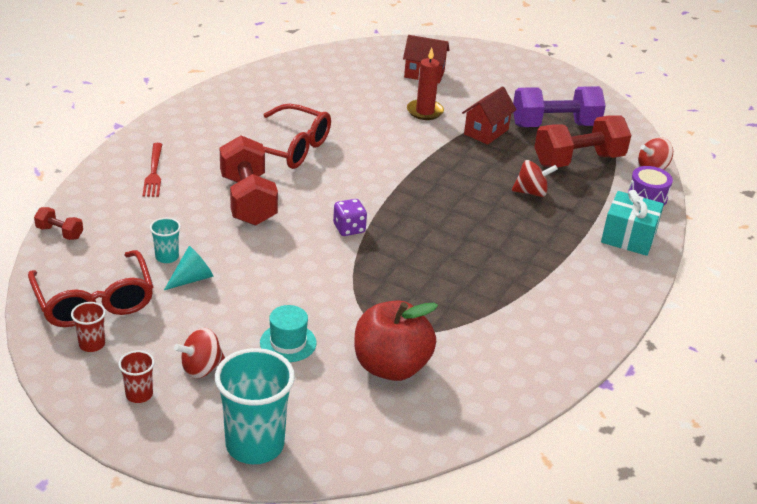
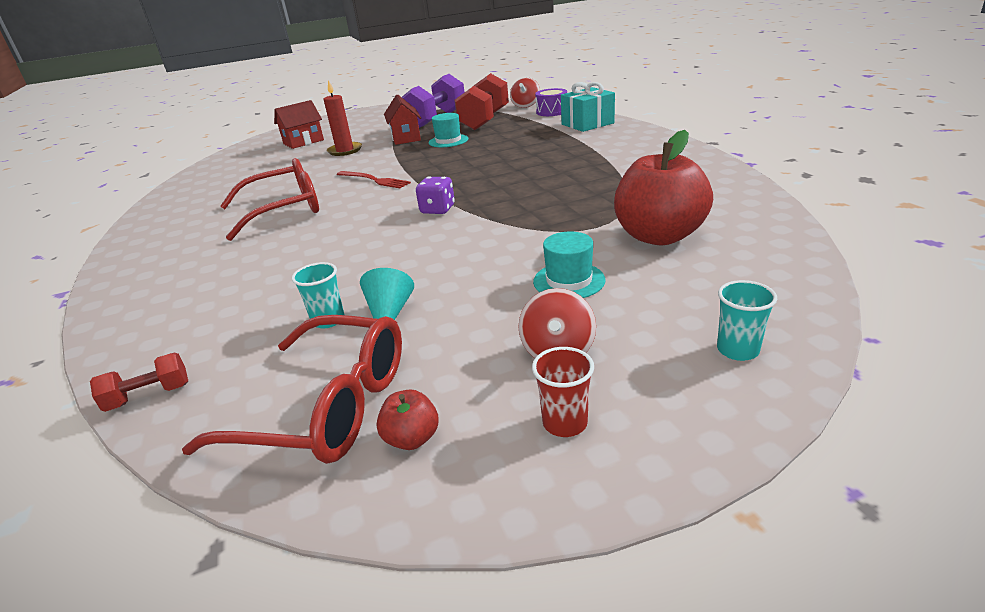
camera: 45 degrees left, 5 degrees down
(92, 344) = (412, 438): red cup -> red apple
(154, 172) = (179, 289): red fork -> red fork (374, 180)
(248, 200) = (319, 247): red dumbbell -> none
(255, 445) = (737, 350): turquoise cup -> turquoise cup, size x0.48
(500, 163) = (448, 141): none -> turquoise hat
(531, 192) = (497, 139): red spinning top -> none

